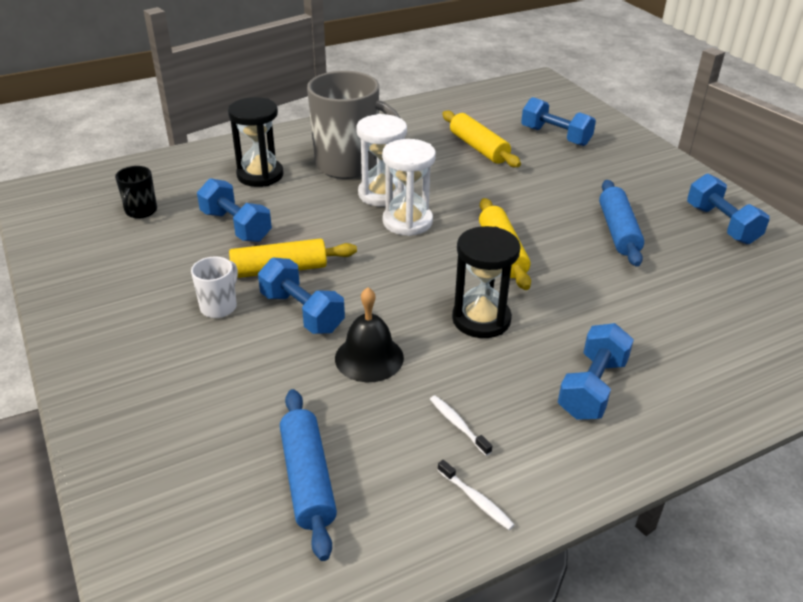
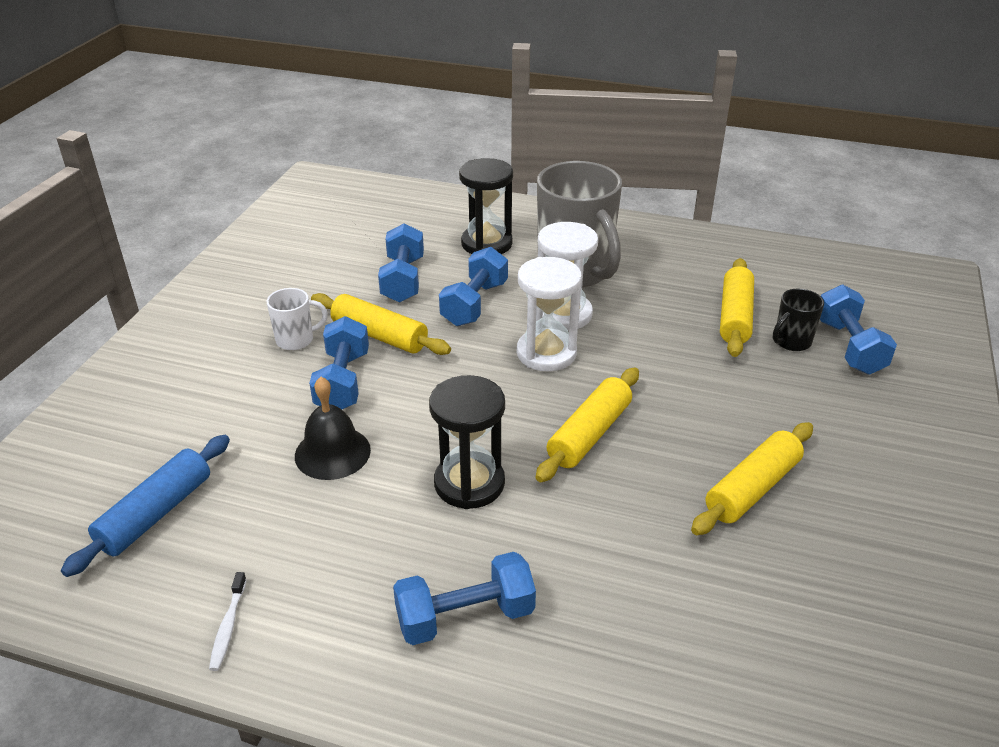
camera: 45 degrees right, 0 degrees up
(141, 212) = (356, 231): black mug -> black mug (791, 342)
(458, 425) = (309, 557): white toothbrush -> none
(618, 231) = (752, 488): blue rolling pin -> yellow rolling pin
(721, 224) = (904, 561): blue dumbbell -> blue dumbbell (474, 304)

